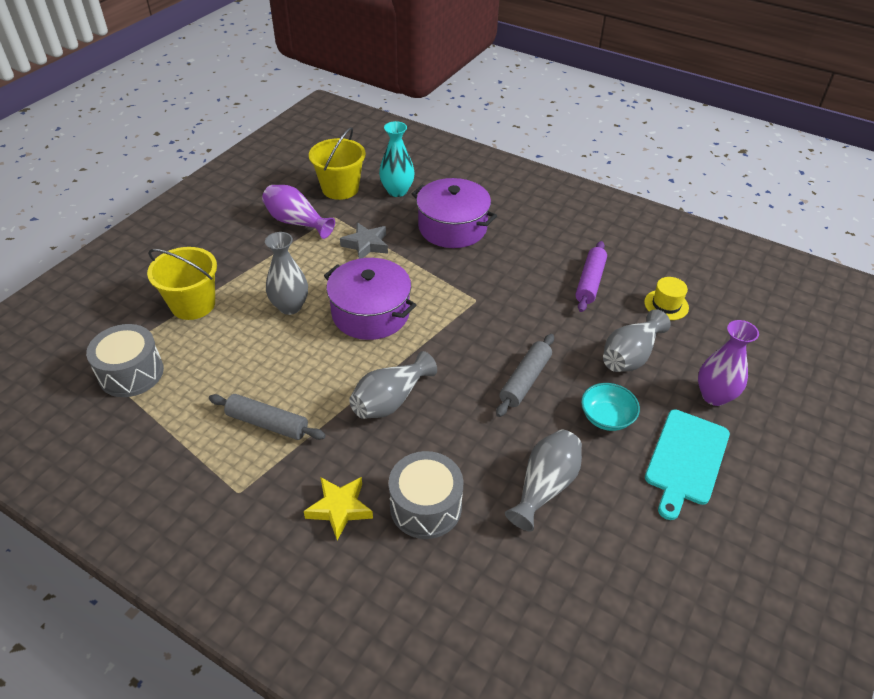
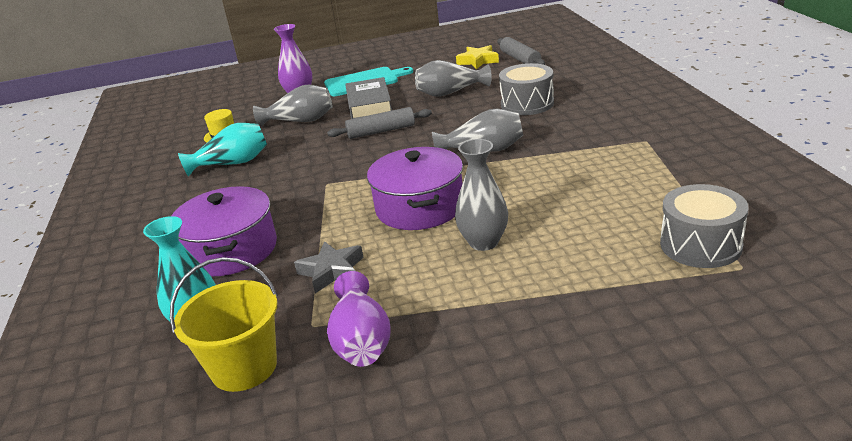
camera: 130 degrees left, 15 degrees down
(193, 304) = (586, 288): yellow bucket -> none
(267, 423) = (591, 167): grey rolling pin -> grey rolling pin (520, 59)
(340, 508) = (581, 116): yellow star -> yellow star (478, 61)
(590, 282) = (232, 163): purple rolling pin -> turquoise vase
(606, 417) = (369, 104): turquoise bowl -> grey book

